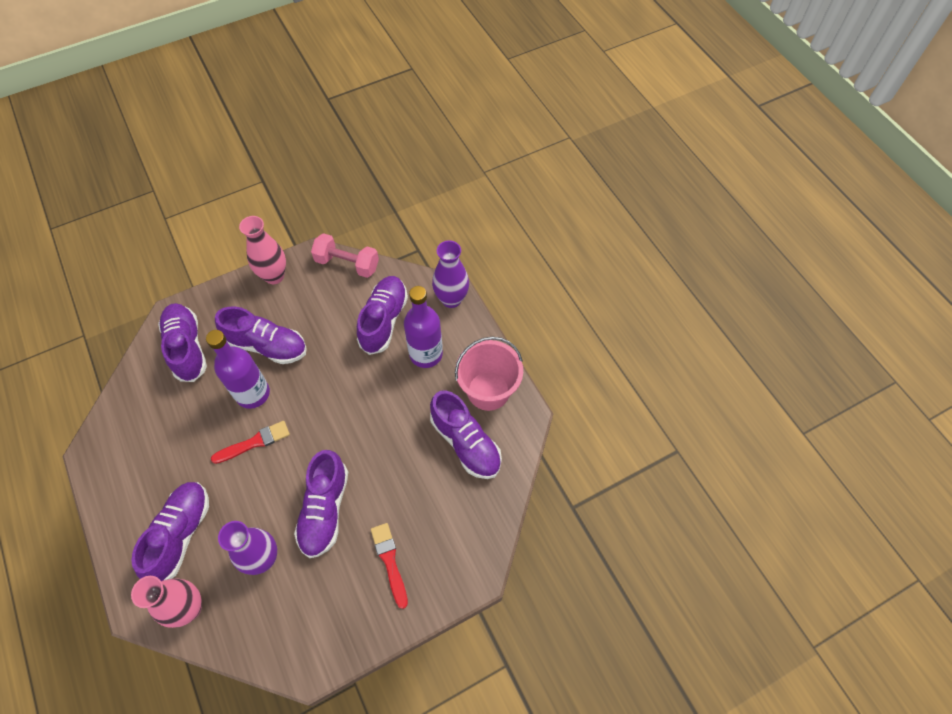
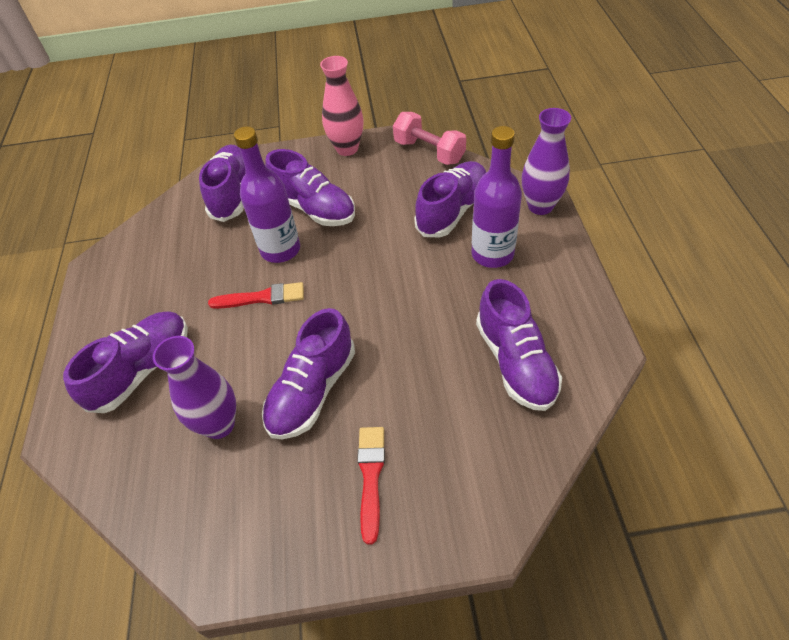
camera: 25 degrees right, 10 degrees down
(189, 608) = (113, 454): pink vase -> none
(488, 391) = (562, 310): pink bucket -> none

